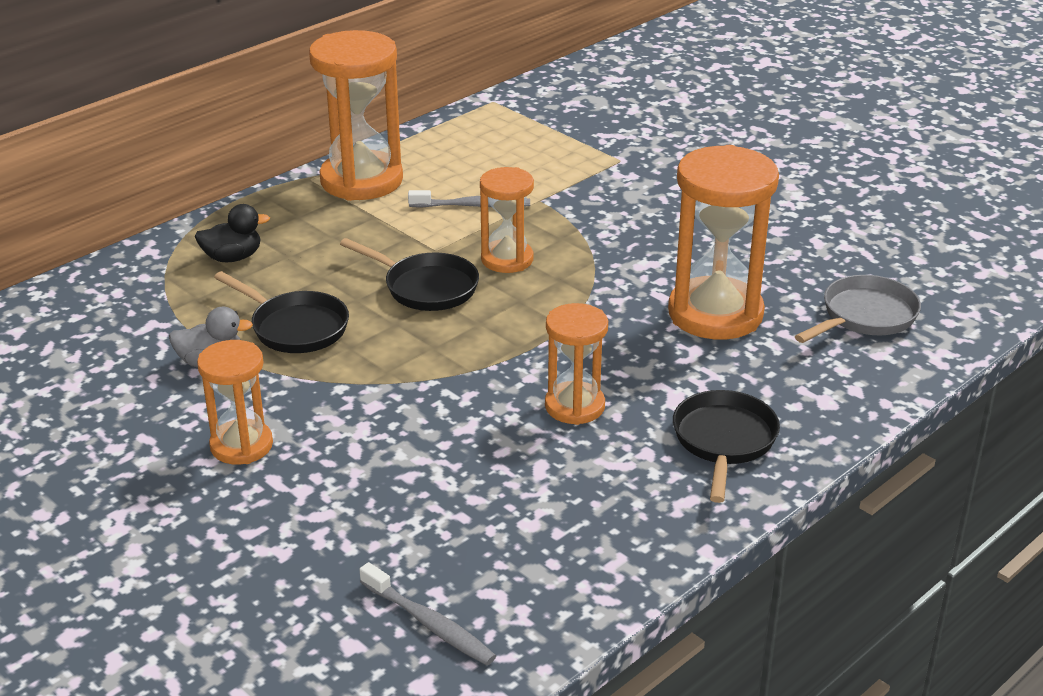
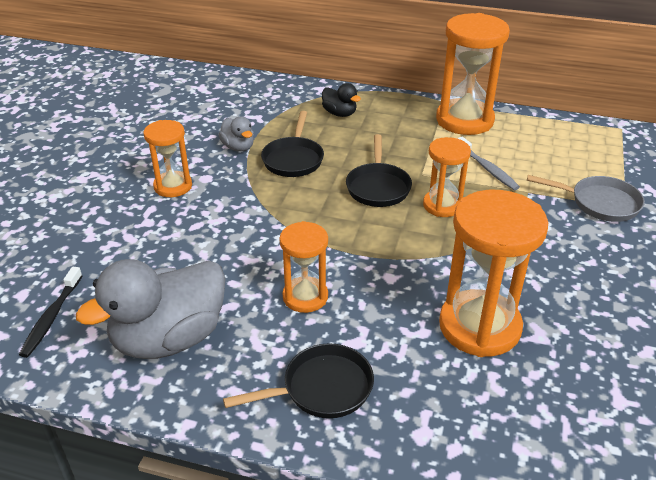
camera: 60 degrees right, 5 degrees up
(429, 623) = (52, 317): grey toothbrush -> black toothbrush
(558, 529) = (169, 338): none -> grey duck
(865, 316) = (568, 420): grey pan -> grey pan (600, 203)

